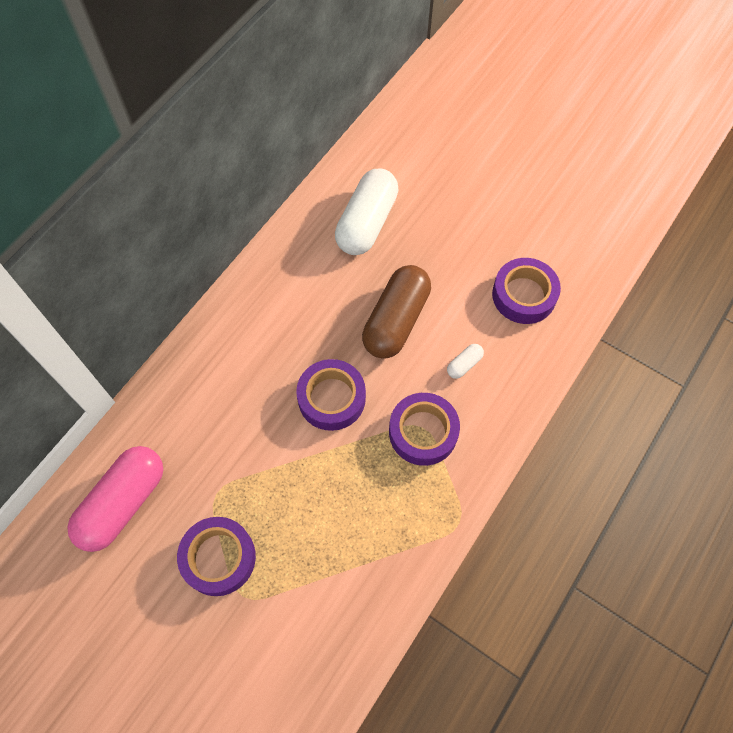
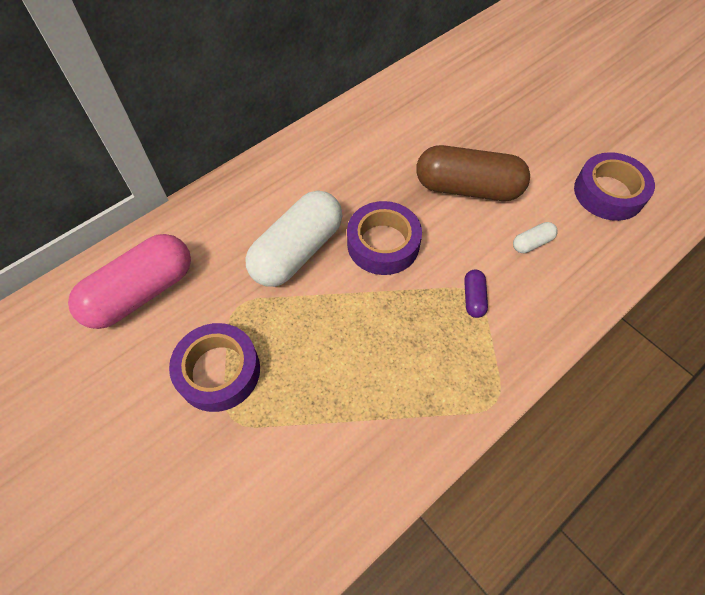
camera: 15 degrees right, 5 degrees down
(367, 223) = (457, 100): white capsule -> white capsule (297, 251)
(396, 321) = (467, 188): brown capsule -> brown capsule turned 60 degrees clockwise
(423, 432) = (473, 298): purple tape -> purple capsule

